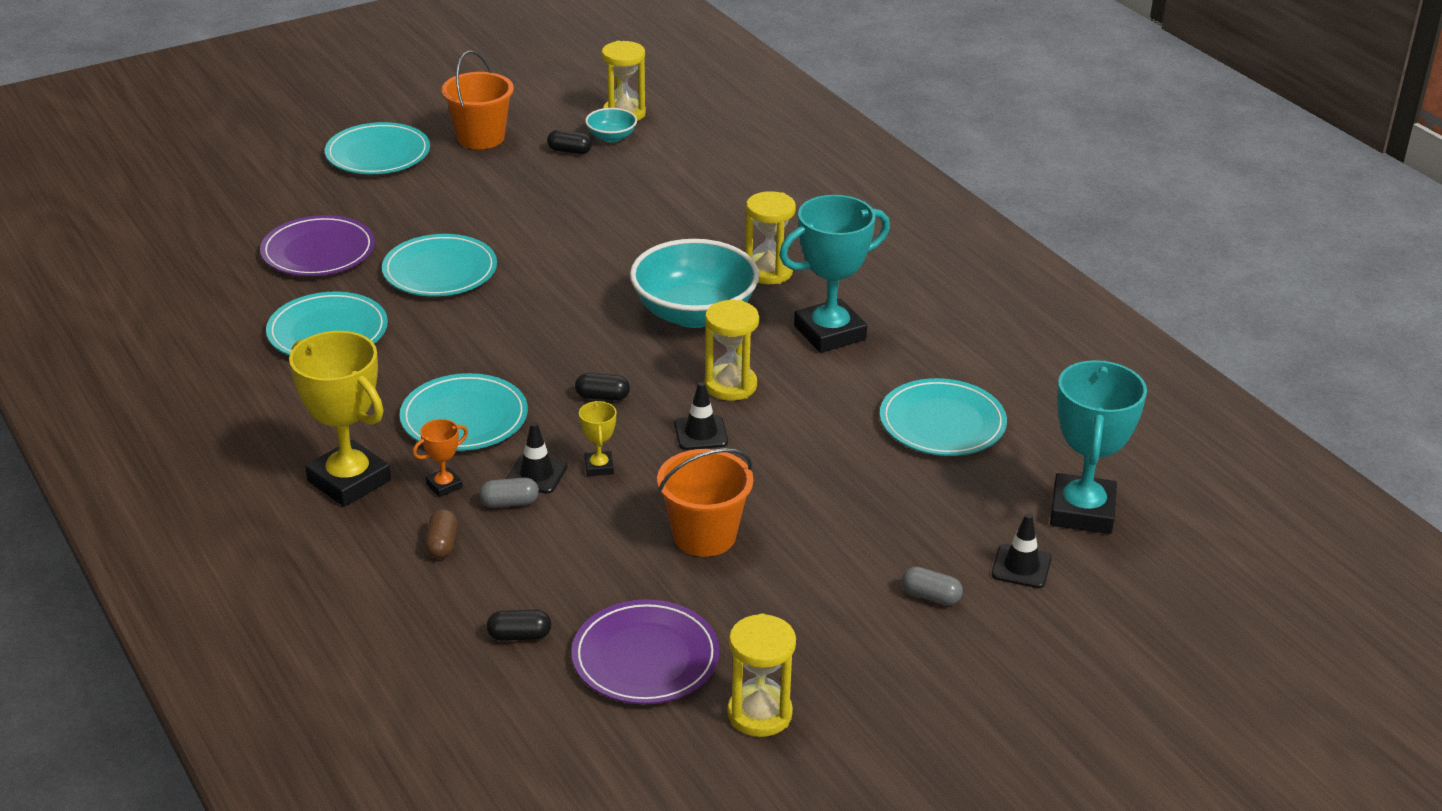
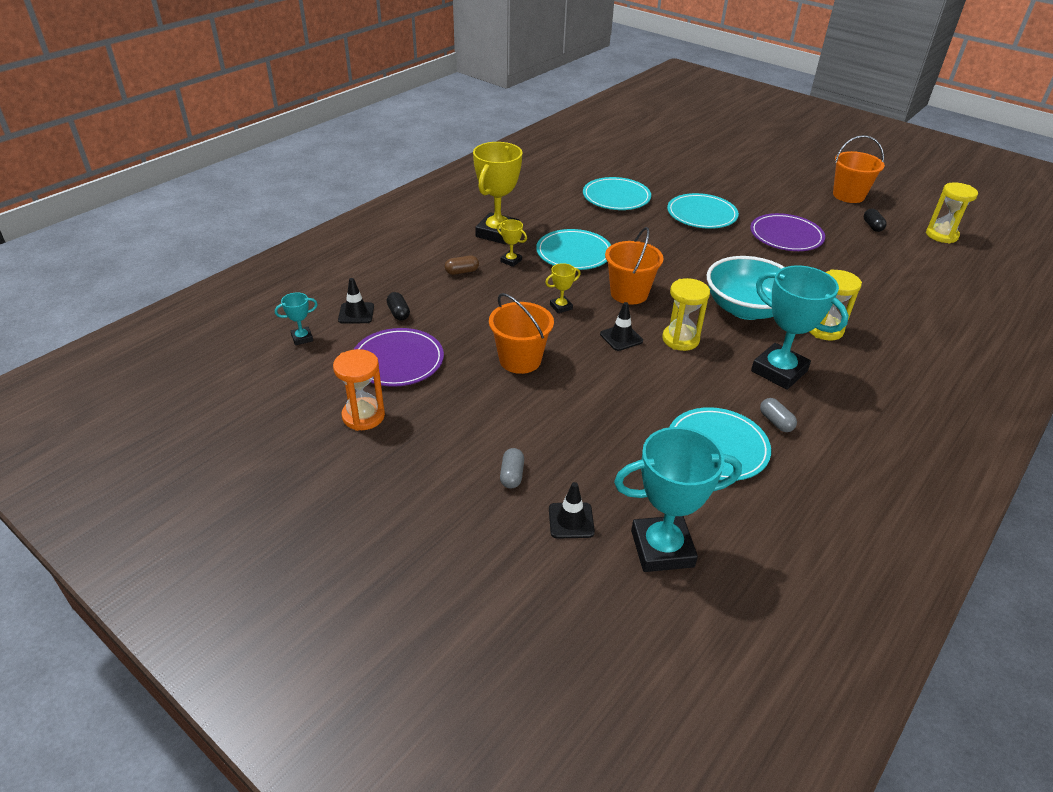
camera: 70 degrees right, 5 degrees up
(318, 251) = (683, 177): purple plate -> purple plate (786, 236)
(378, 154) = (792, 171): turquoise plate -> none
(444, 485) = (511, 261): orange trophy -> yellow trophy
(509, 503) = (509, 284): grey capsule -> grey capsule (776, 422)
(528, 758) = (302, 338): none -> turquoise trophy
(536, 474) = (540, 287): black traffic cone -> black traffic cone (356, 313)
(602, 397) = (629, 293): black capsule -> orange bucket
(611, 137) = (907, 237): turquoise bowl -> none
(759, 714) = (363, 416): yellow hourglass -> orange hourglass

